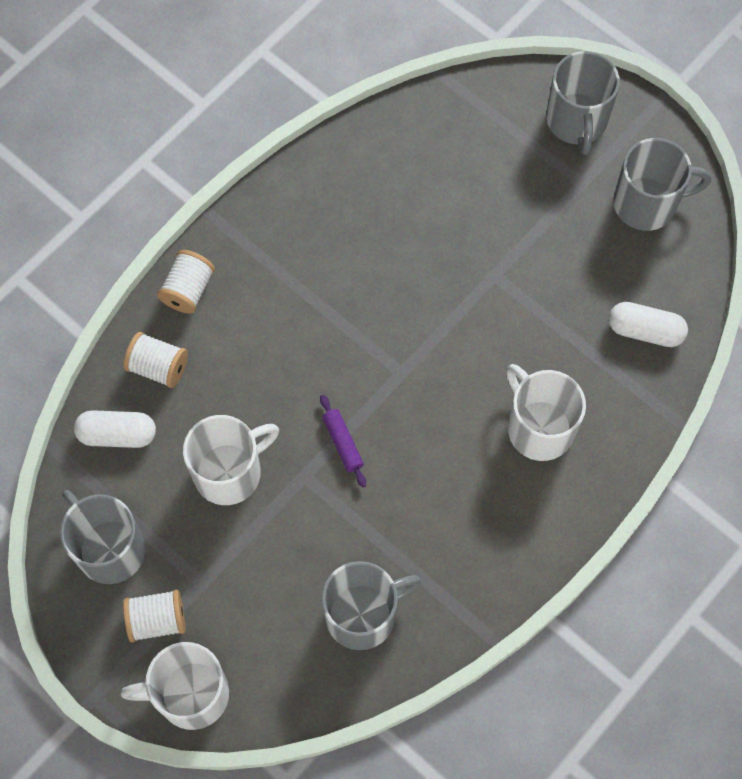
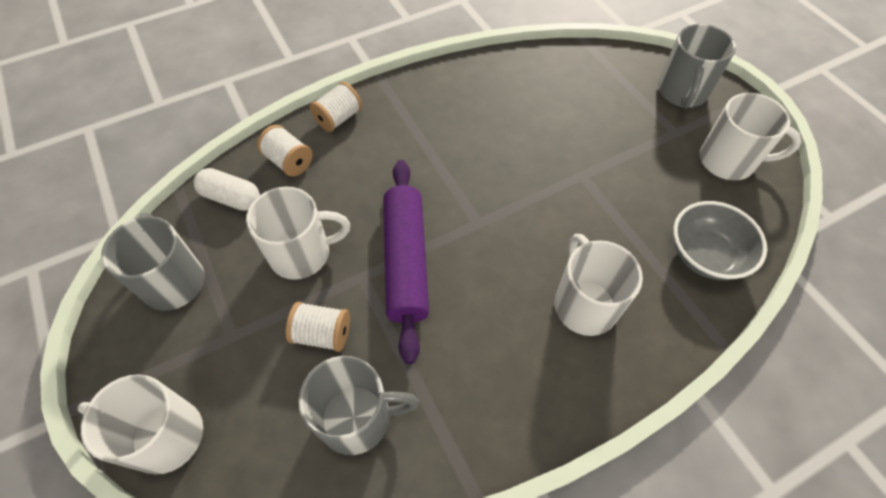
camera: 20 degrees right, 10 degrees down
(157, 620) = (176, 355): white spool -> white spool (322, 334)
(342, 443) = (406, 261): purple rolling pin -> purple rolling pin, size x2.35
(645, 331) = (705, 255): white capsule -> grey bowl
(647, 203) = (728, 161): grey mug -> white mug

